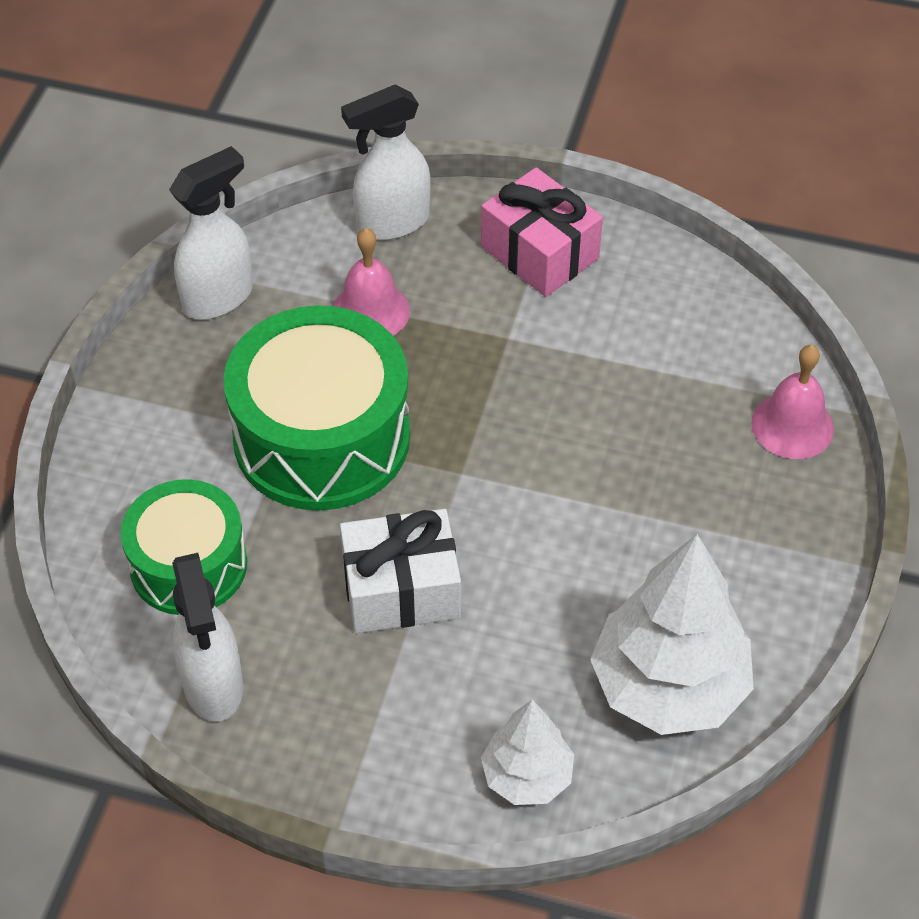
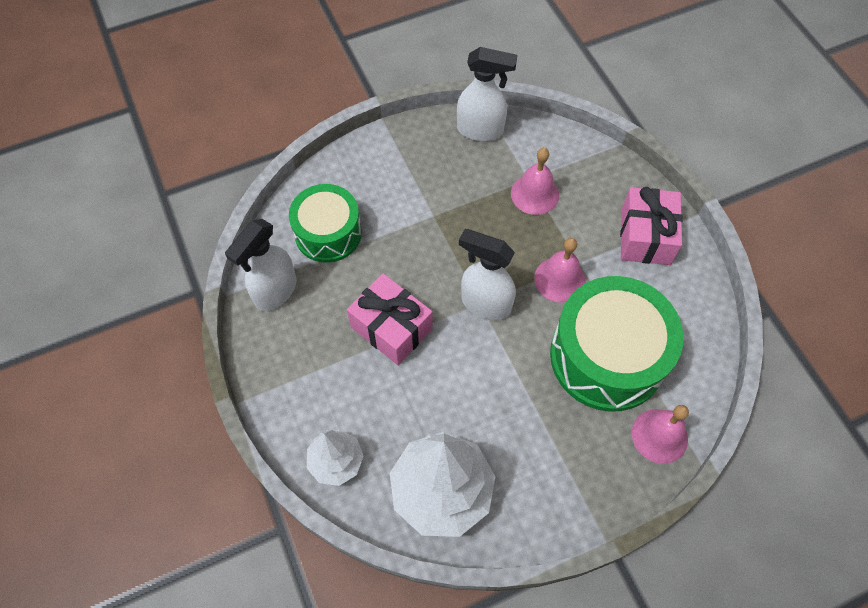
camera: 50 degrees right, 10 degrees up
(322, 437) = (444, 230): green drum -> green drum (607, 356)
(392, 223) = (595, 162): white spray bottle -> white spray bottle (485, 303)
(401, 589) = (391, 328): white gift -> pink gift
(510, 372) = (559, 279): none -> pink bell

